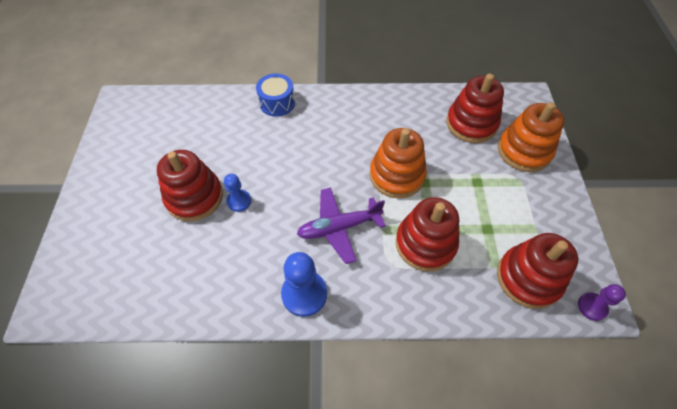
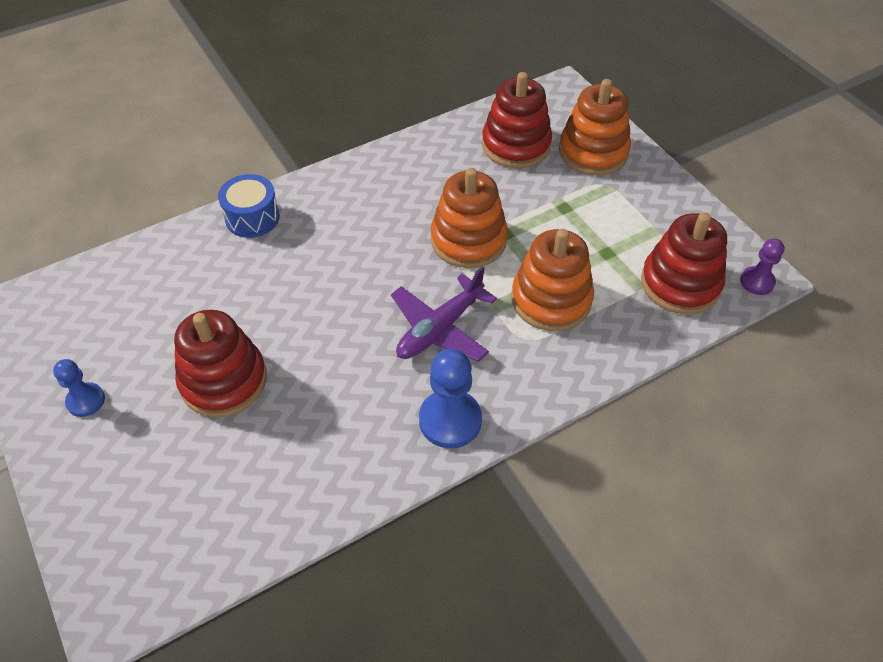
camera: 30 degrees left, 5 degrees down
(239, 201) = (289, 357): blue pawn -> blue pawn (86, 400)
(425, 243) = (551, 299): red stacking toy -> orange stacking toy

